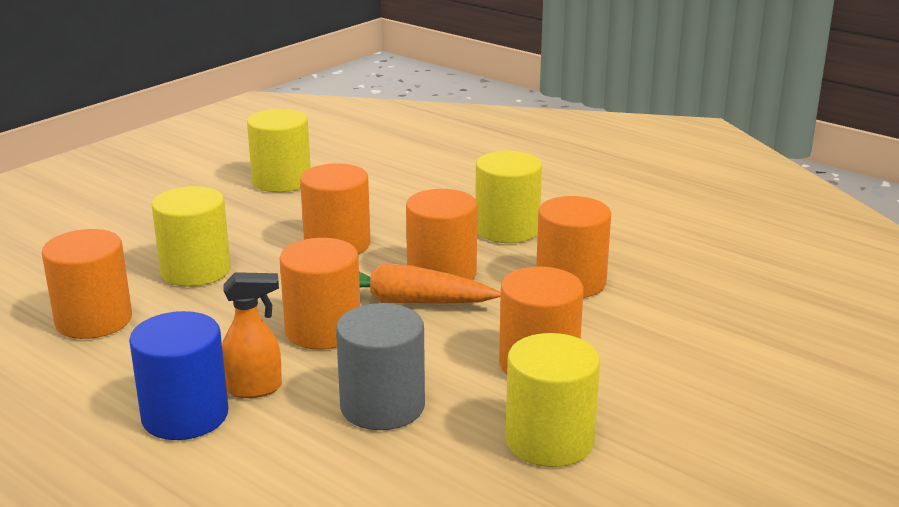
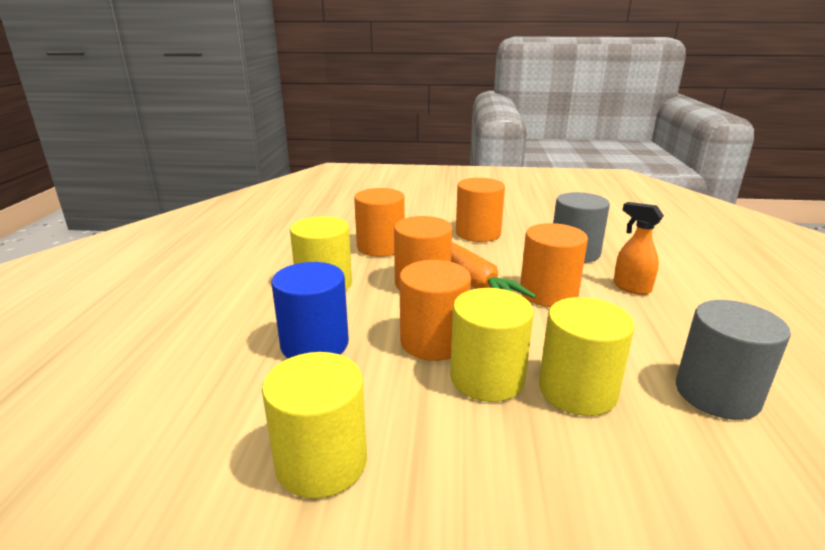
camera: 125 degrees left, 0 degrees up
(94, 320) = (717, 394): orange cylinder -> grey cylinder
(185, 416) = (687, 295): blue cylinder -> blue cylinder (314, 344)
(549, 441) = (529, 218): yellow cylinder -> yellow cylinder (487, 378)

